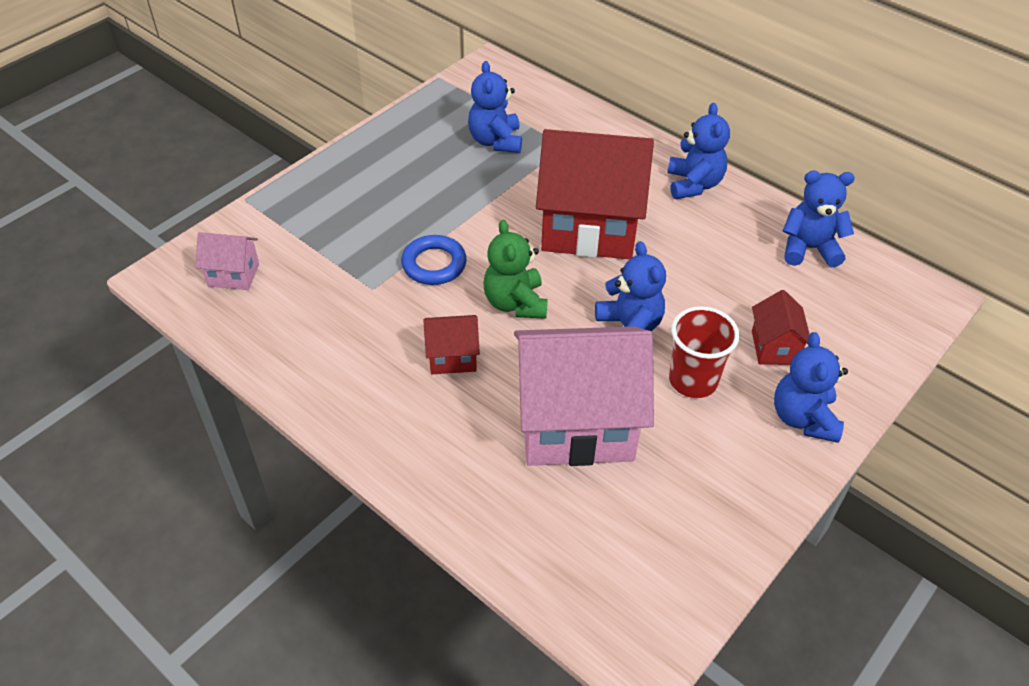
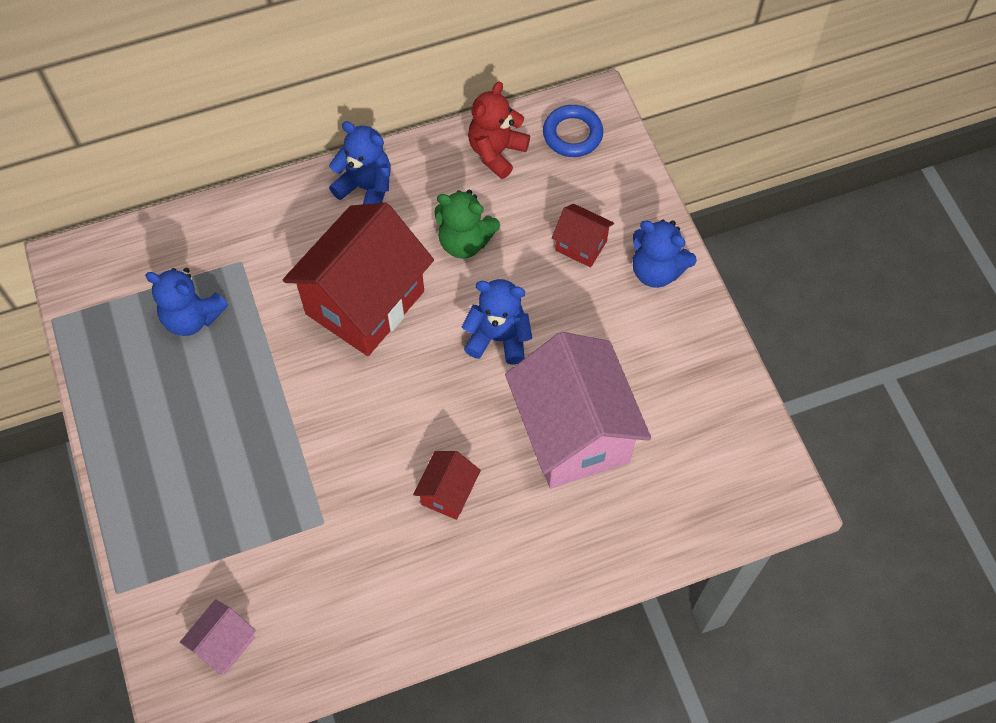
camera: 60 degrees left, 15 degrees up
(434, 264) = (326, 455): blue ring -> blue ring (572, 134)
(515, 303) = (417, 411): green teddy bear -> green teddy bear (465, 241)
(576, 424) = (573, 433): pink house -> pink house turned 45 degrees counterclockwise
(693, 380) = (579, 323): red cup -> none
(809, 248) = (496, 152): blue teddy bear -> red teddy bear

